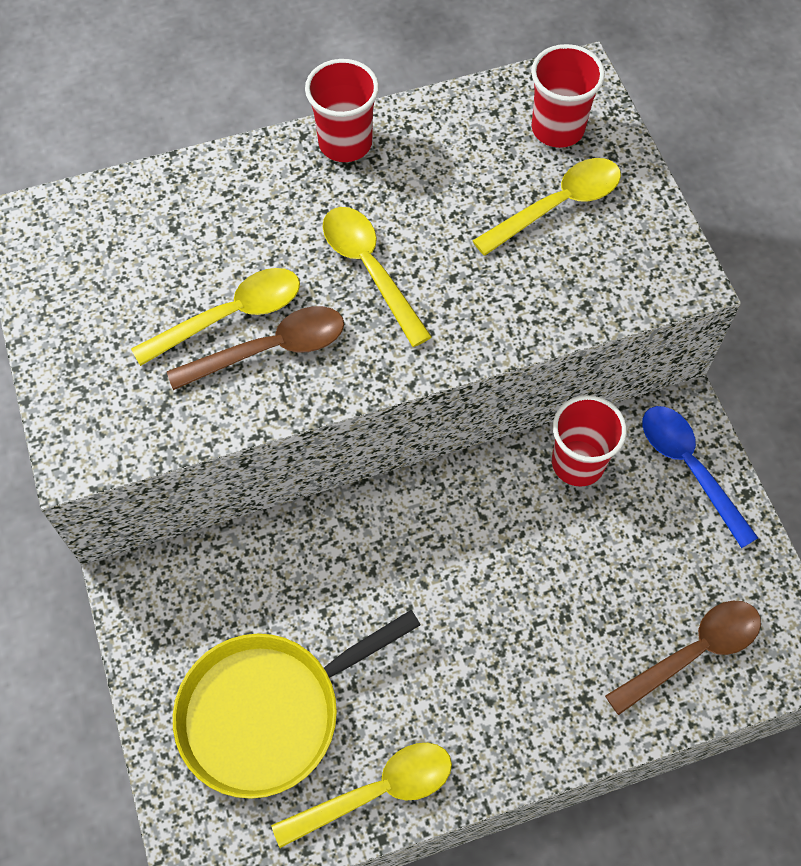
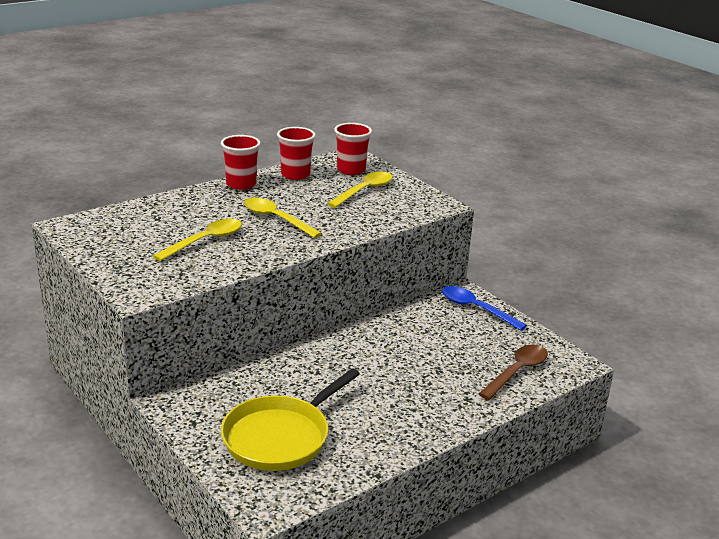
camera: 20 degrees left, 35 degrees down
(270, 349) = (234, 249): brown spoon -> none
(376, 791) = (364, 456): yellow spoon -> none
(578, 463) = (415, 316): red cup -> red cup (295, 175)

